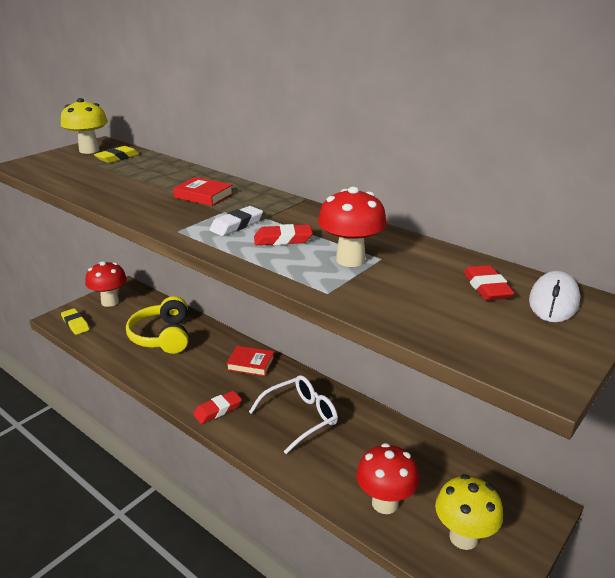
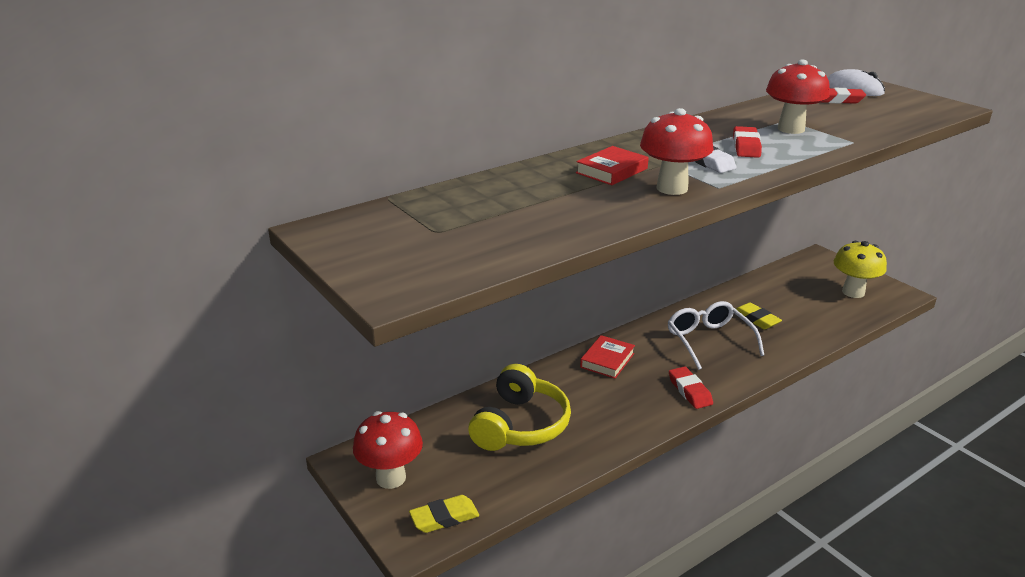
camera: 75 degrees left, 0 degrees up
(89, 150) = (356, 237): yellow mushroom -> none
(117, 158) = (419, 216): yellow eraser -> yellow eraser (756, 319)
(163, 336) = (520, 425): yellow headphones -> yellow headphones turned 75 degrees counterclockwise
(385, 503) = (822, 317): red mushroom -> red mushroom (672, 188)

